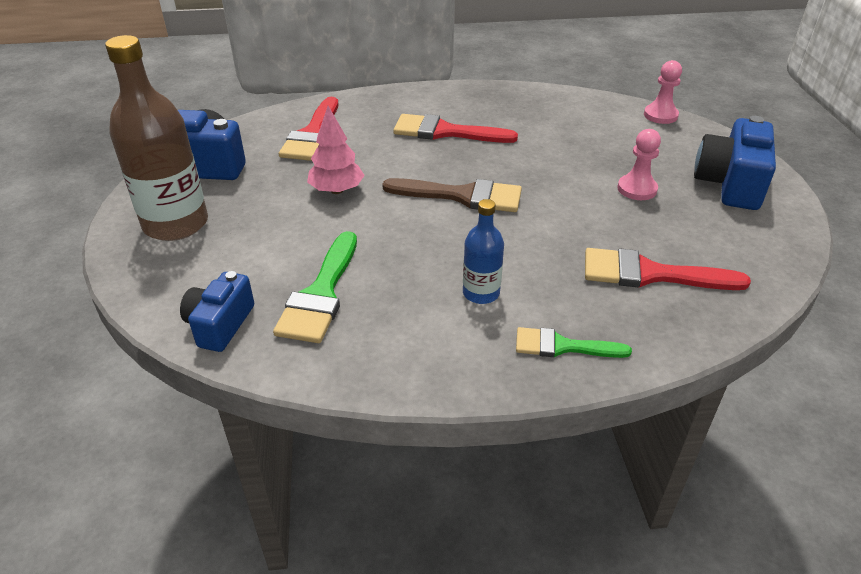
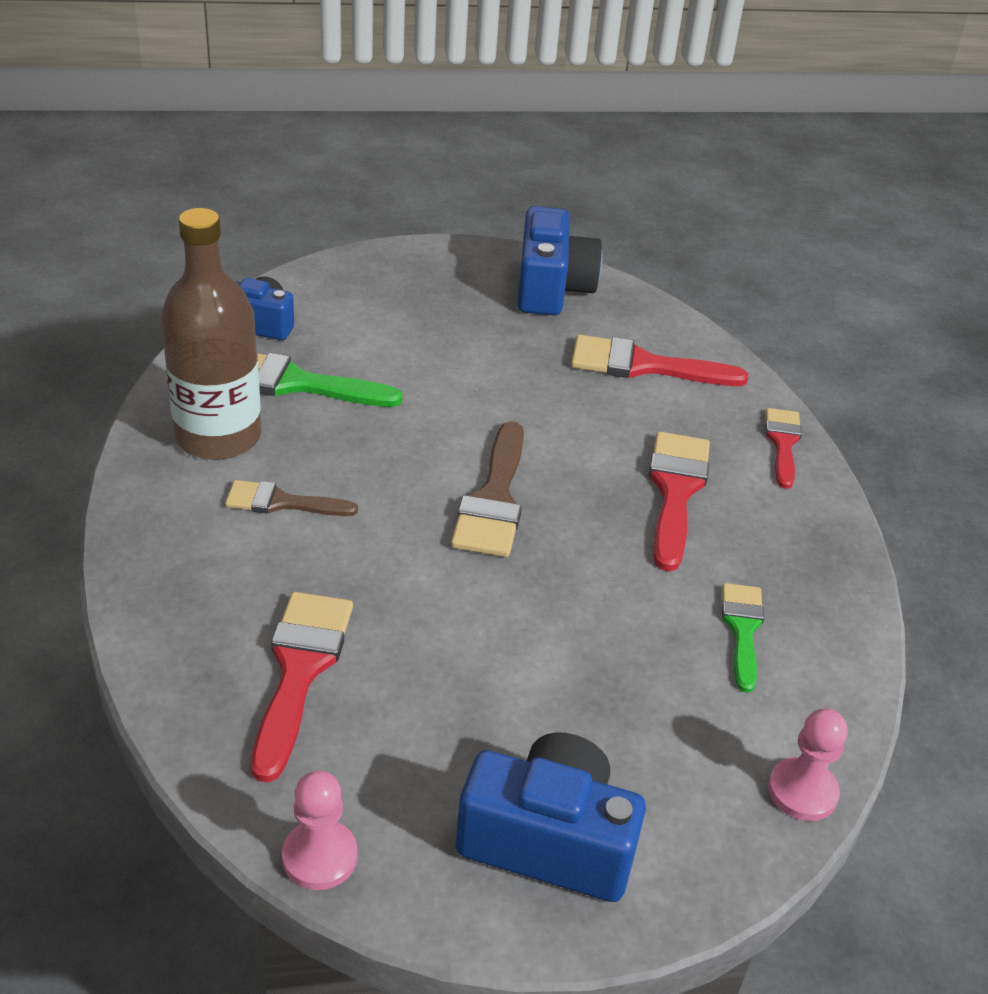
camera: 85 degrees right, 0 degrees up
(176, 224) = (430, 282): brown bottle -> brown bottle (218, 436)
(337, 190) = (503, 389): pink tree -> none
(396, 96) = (782, 443): none -> red brush
(481, 293) = (281, 502): blue bottle -> brown brush
(562, 346) = (175, 561): green brush -> green brush (742, 629)
(637, 189) = (523, 699): pink pawn -> pink pawn (320, 857)

